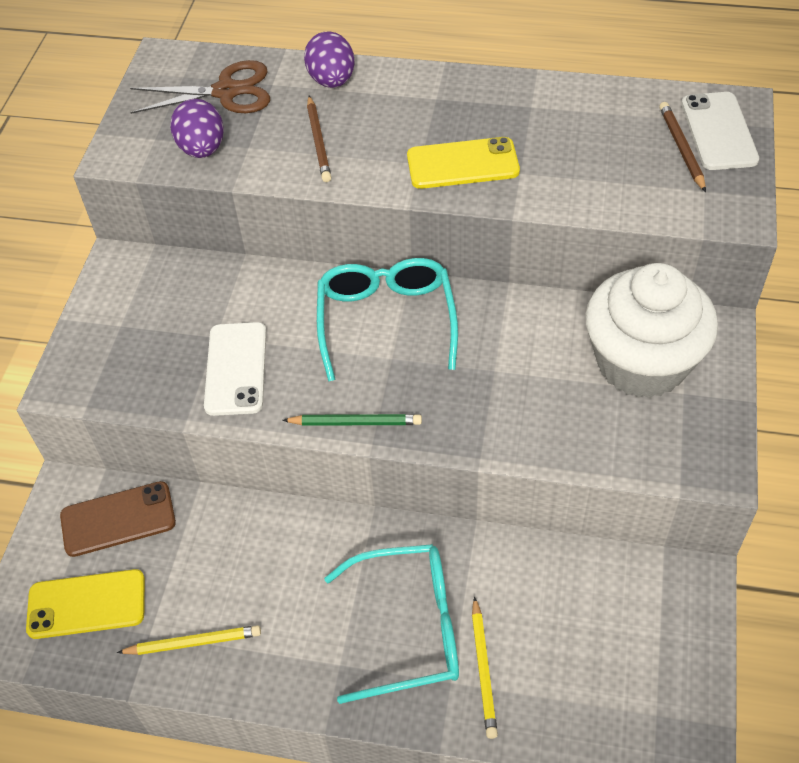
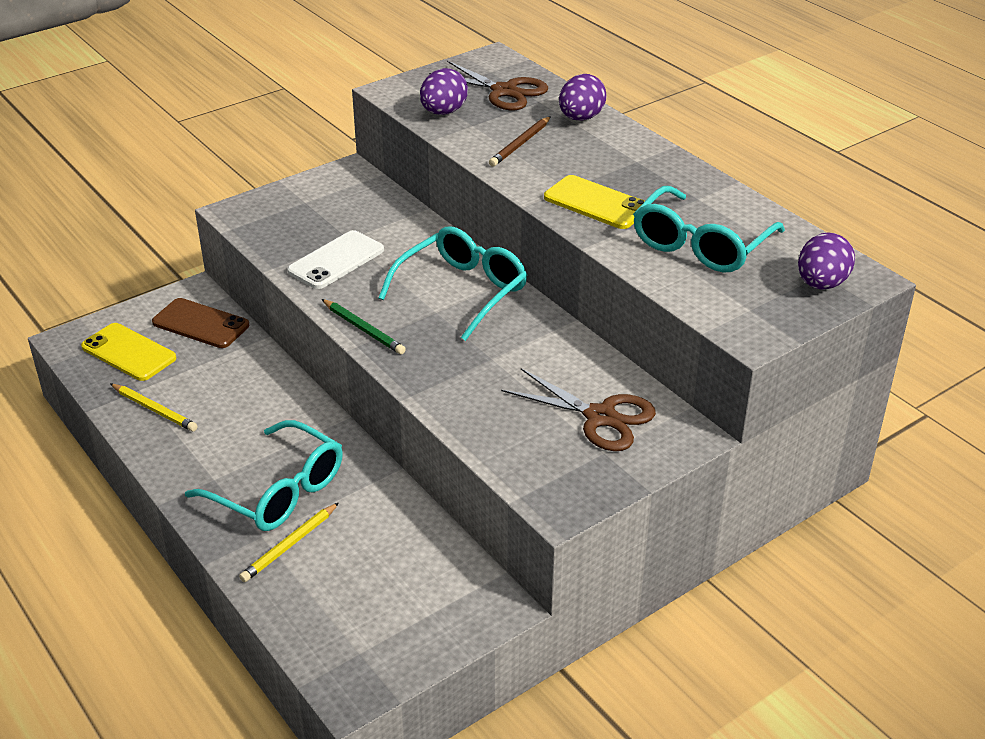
camera: 40 degrees right, 15 degrees down
(593, 151) = (701, 244): none -> turquoise glasses
(641, 363) = (600, 417): white cupcake -> brown scissors
(681, 148) = (773, 277): brown pencil -> none
(718, 131) = (821, 284): white phone -> purple egg

